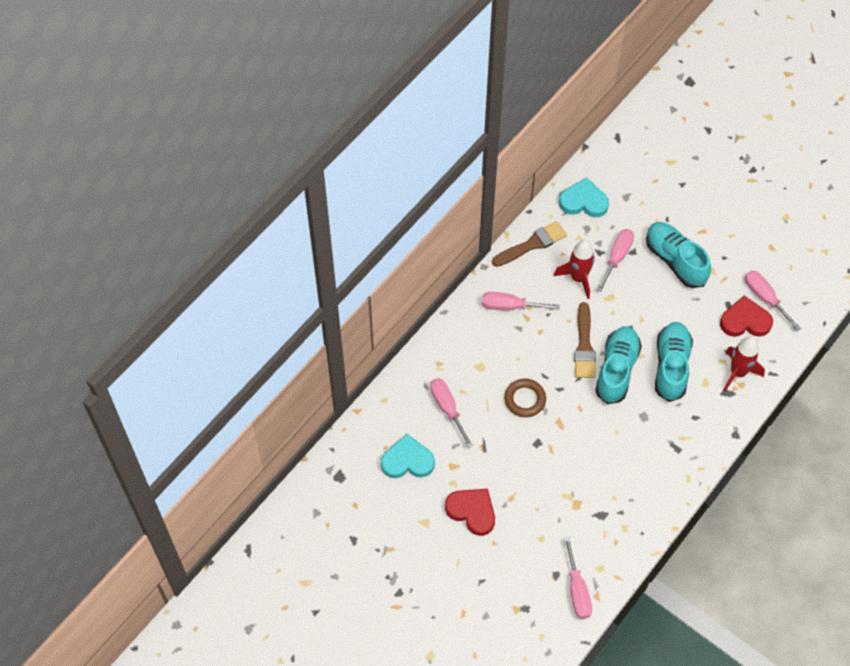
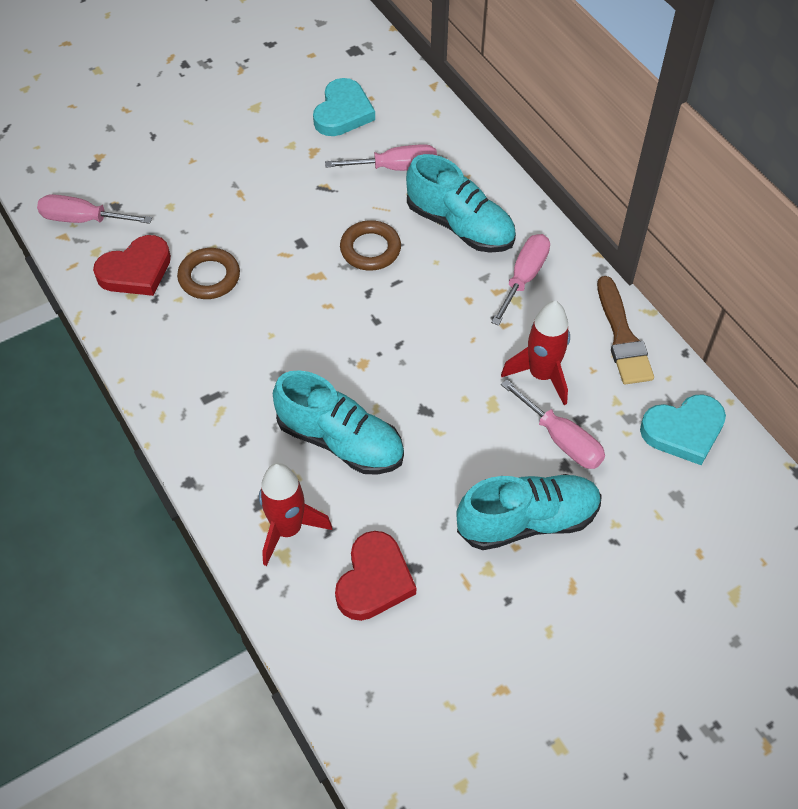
camera: 110 degrees right, 5 degrees down
(472, 511) = (244, 152): red heart -> red heart (136, 271)
(583, 201) = (683, 431): turquoise heart -> turquoise heart turned 45 degrees clockwise
(584, 345) = (423, 343): brown brush -> none
(589, 486) = (209, 277): none -> brown ring
(617, 370) = (366, 369): turquoise shoe -> turquoise shoe (460, 226)
(765, 298) = (404, 631): pink screwdriver -> none

